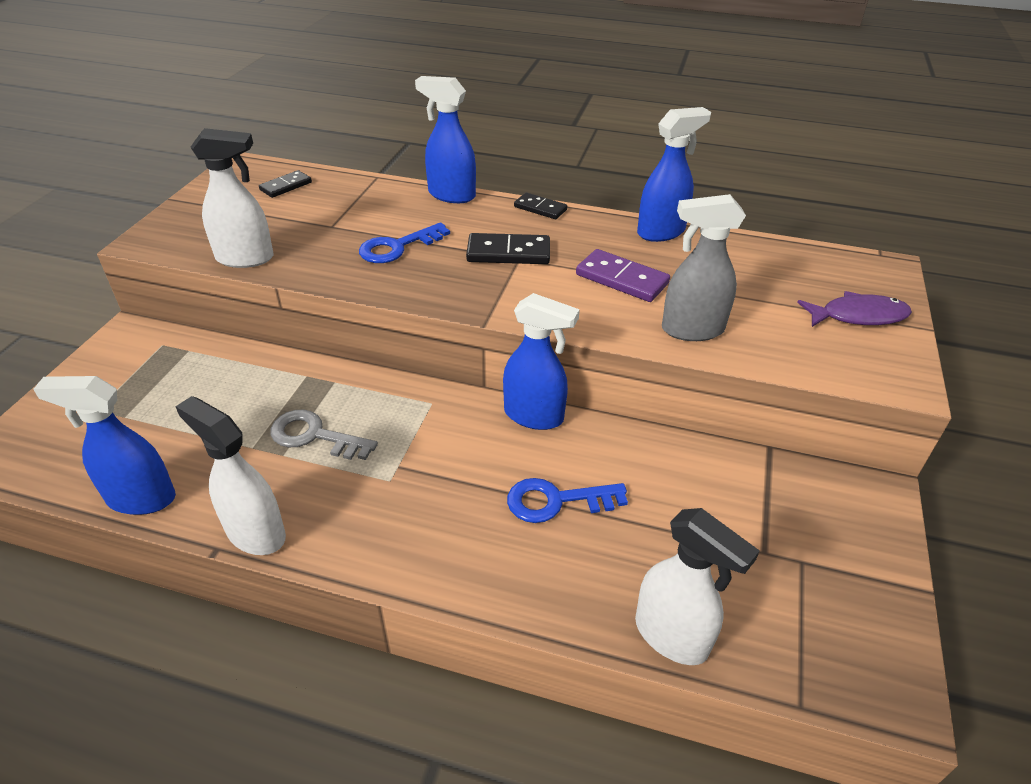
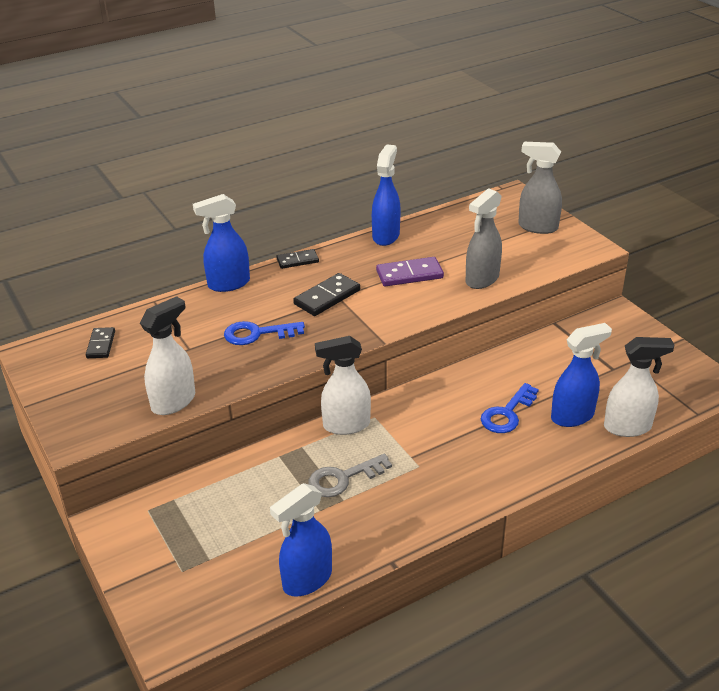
camera: 45 degrees left, 5 degrees down
(255, 533) = (398, 540): white spray bottle -> white spray bottle (346, 425)
(398, 247) = (257, 334): blue key -> blue key turned 75 degrees clockwise
(534, 416) = (435, 384): blue spray bottle -> blue spray bottle (573, 416)
(858, 316) = (537, 227): purple fish -> grey spray bottle

